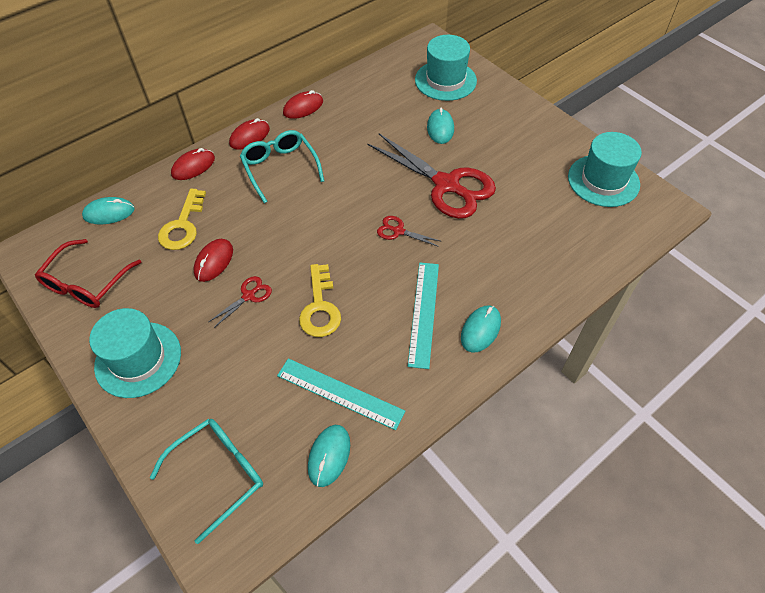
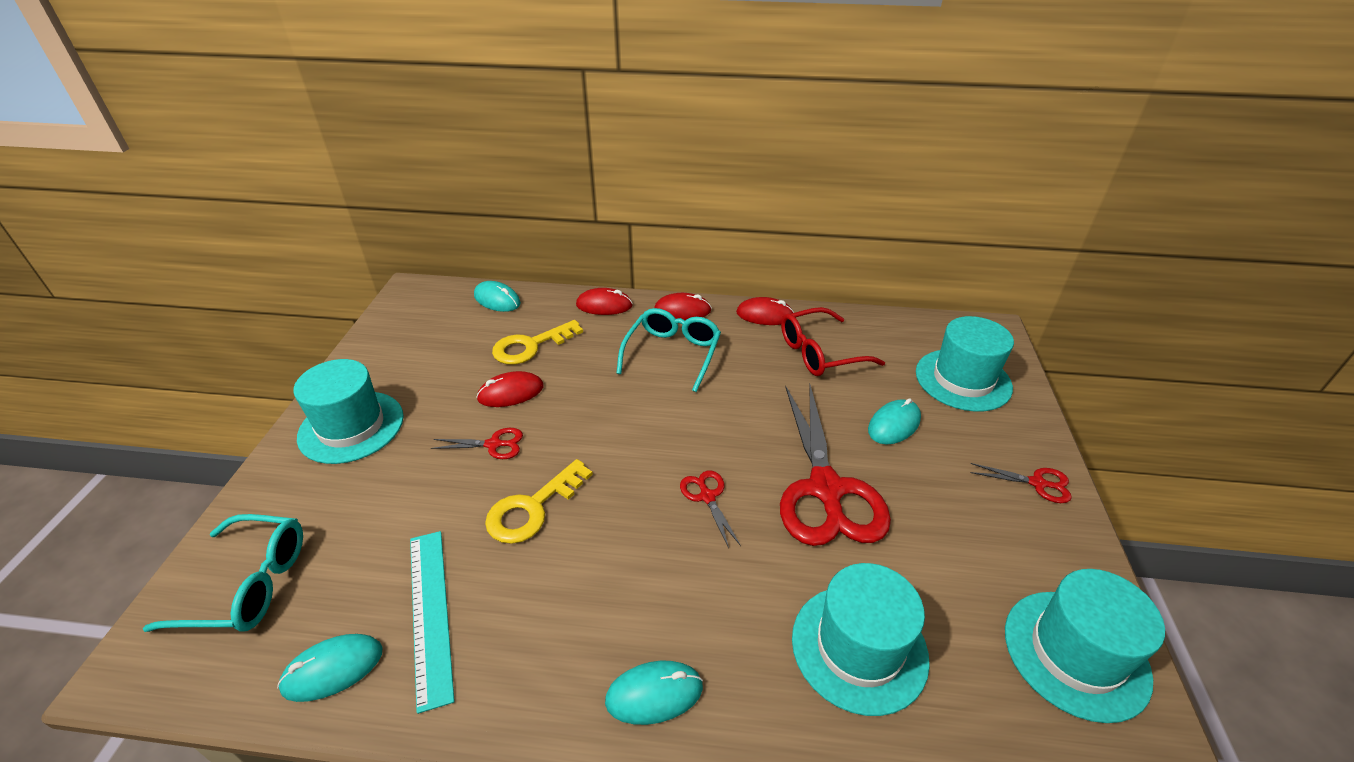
camera: 45 degrees right, 15 degrees down
(86, 283) = (409, 340): red glasses -> red glasses (819, 353)
(423, 313) = (618, 609): turquoise ruler -> none
(526, 115) = (1037, 483): none -> red scissors
(533, 243) = (859, 647): none -> turquoise hat

